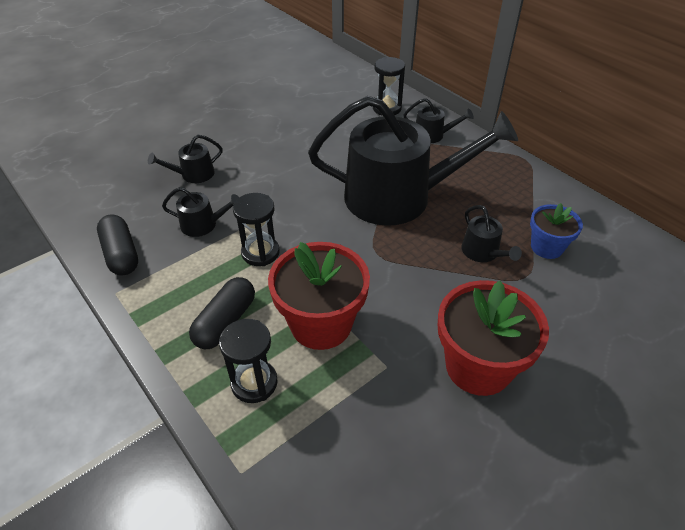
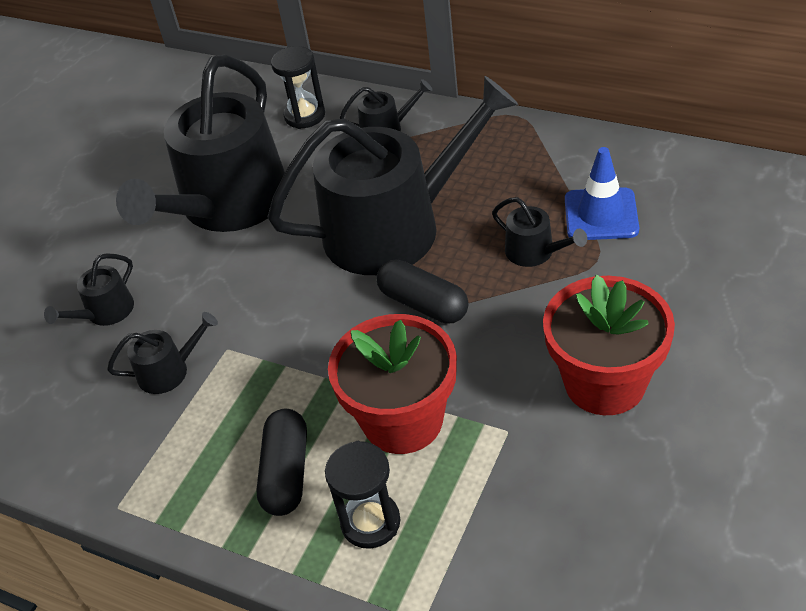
camera: 20 degrees left, 0 degrees up
(121, 254) = (86, 457): black capsule -> black capsule (423, 304)
(260, 253) = (270, 372): black hourglass -> none
(305, 142) = (228, 205): none -> black watering can
(546, 247) = (601, 214): blue flower pot -> blue traffic cone

